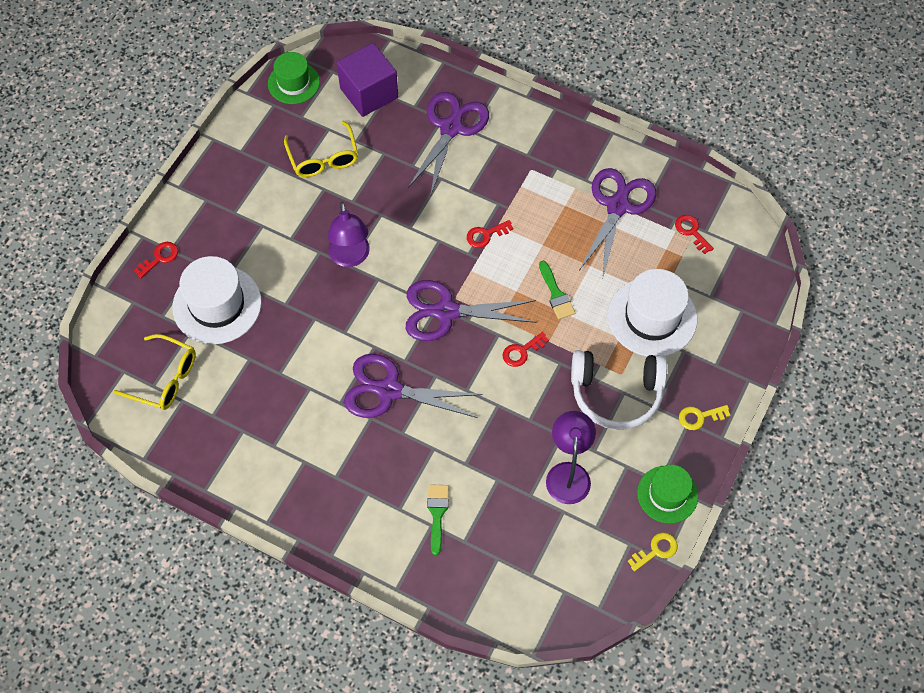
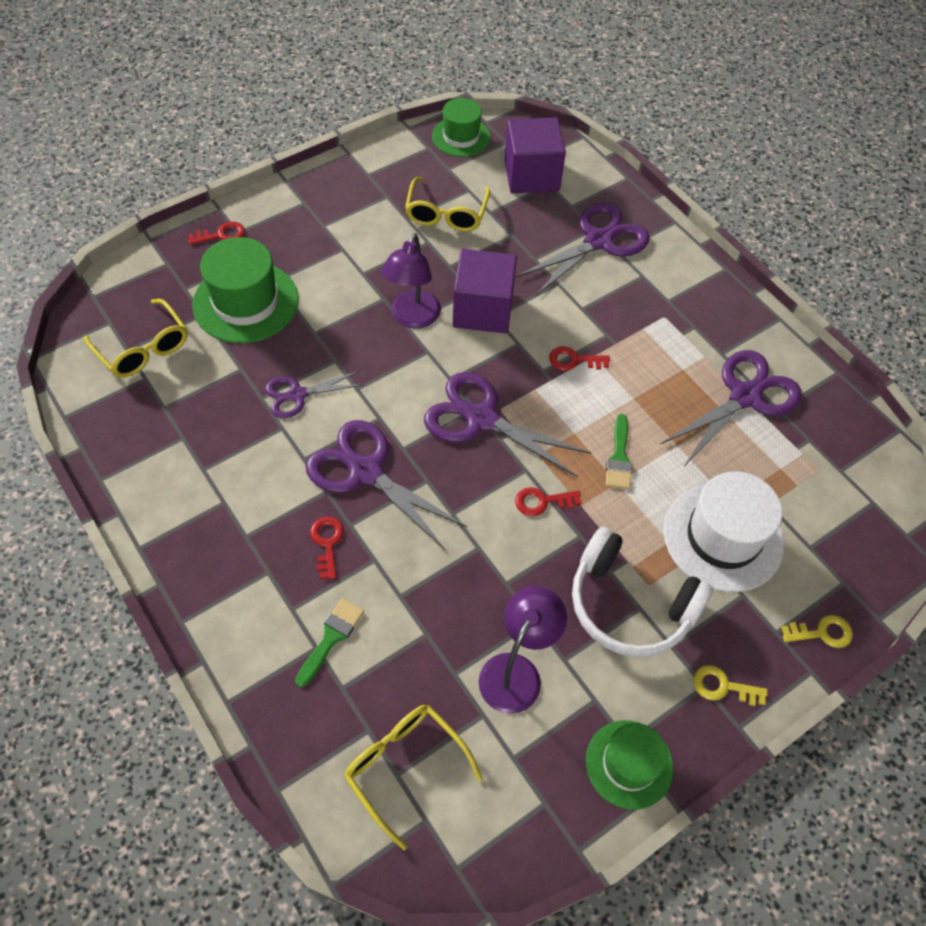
camera: 25 degrees right, 5 degrees down
(217, 304) = (246, 302): white hat -> green hat
(304, 358) = (297, 395): none -> purple scissors
(398, 226) = (483, 309): none -> purple cube
(533, 568) = (405, 767): none -> yellow glasses
(656, 550) = (574, 831): yellow key -> yellow key (822, 632)
(691, 232) = (822, 463): red key -> red key (327, 543)

